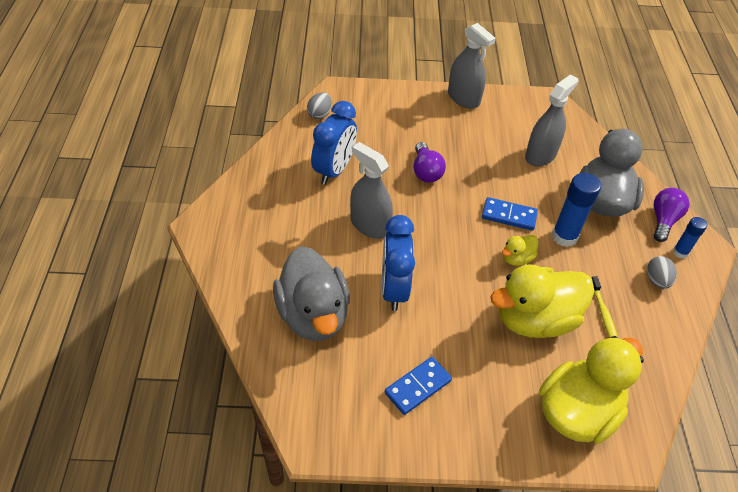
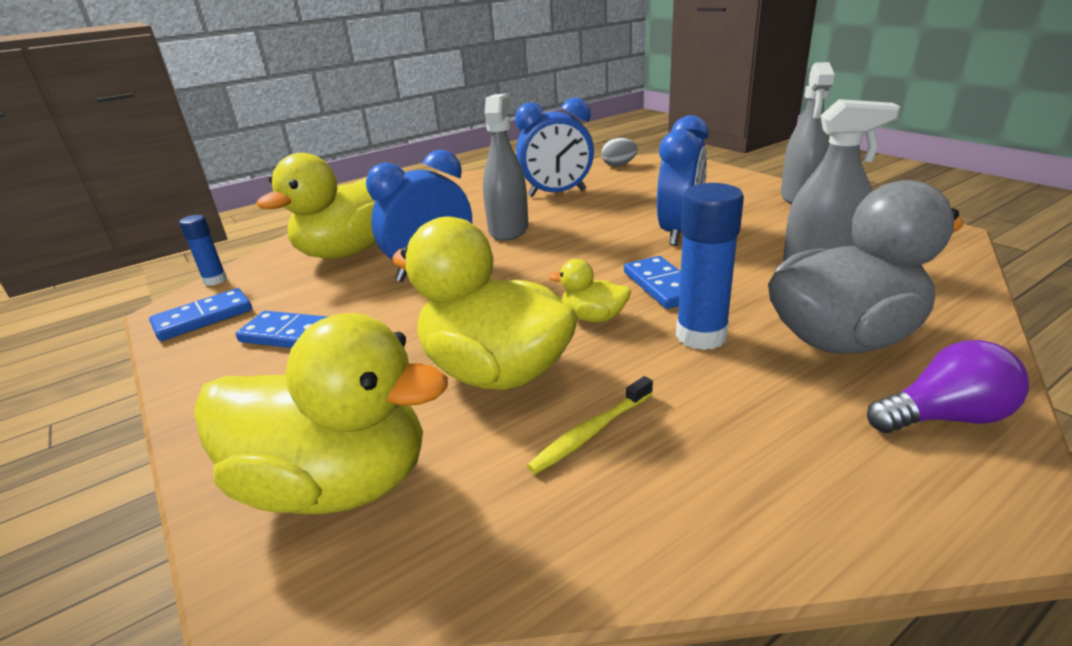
camera: 60 degrees right, 20 degrees down
(313, 315) = (349, 251): grey duck -> yellow duck
(346, 426) = (203, 318): none -> blue domino
(426, 171) = (639, 223): purple light bulb -> none
(457, 168) = (679, 233): none -> blue clock
(656, 280) = (771, 466): grey egg -> none
(680, 252) = (905, 471): blue glue stick -> blue glue stick (215, 280)

